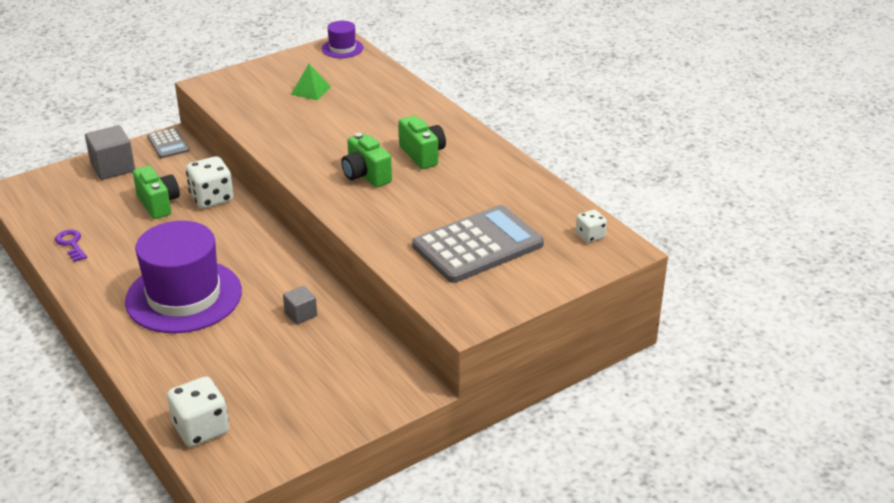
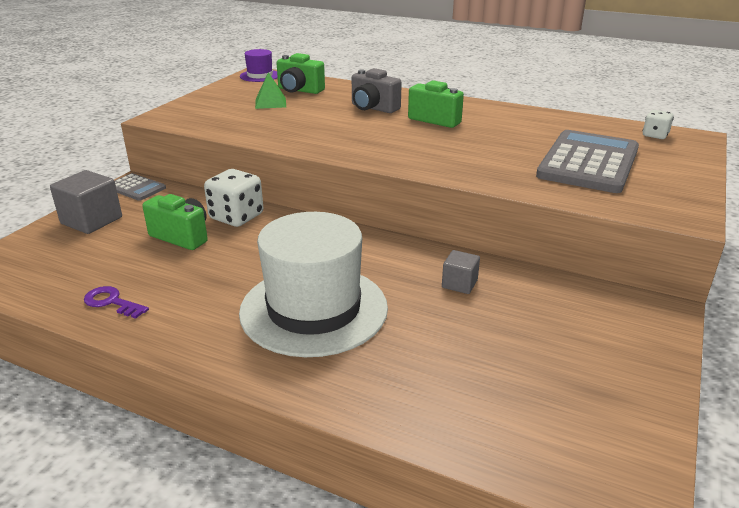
camera: 30 degrees left, 5 degrees down
(184, 296) = (314, 309): purple hat -> white hat
(201, 429) = (520, 446): white dice -> none
(366, 175) = (411, 142): green camera -> green camera (299, 90)
(387, 123) = (373, 108): none -> grey camera

